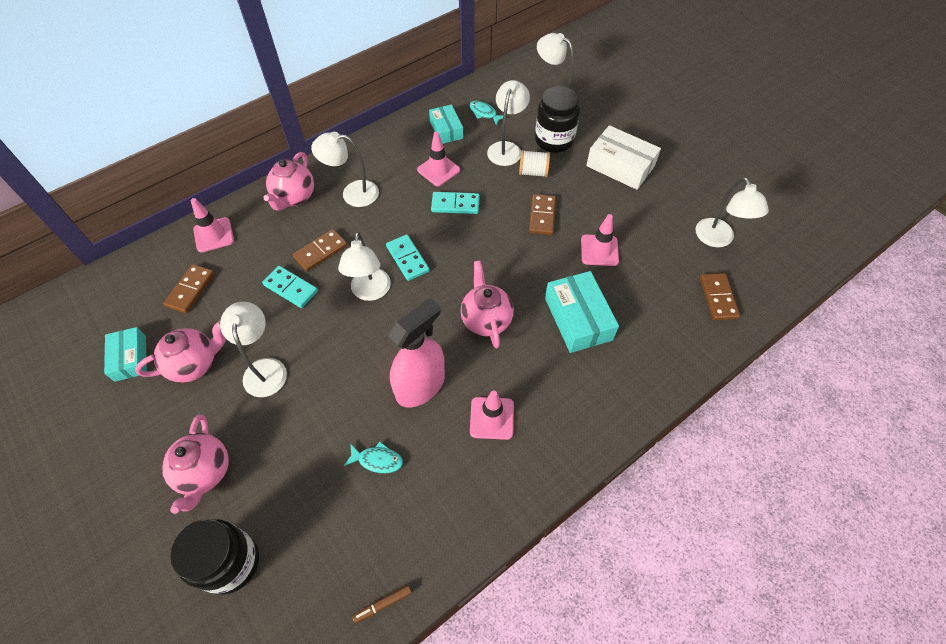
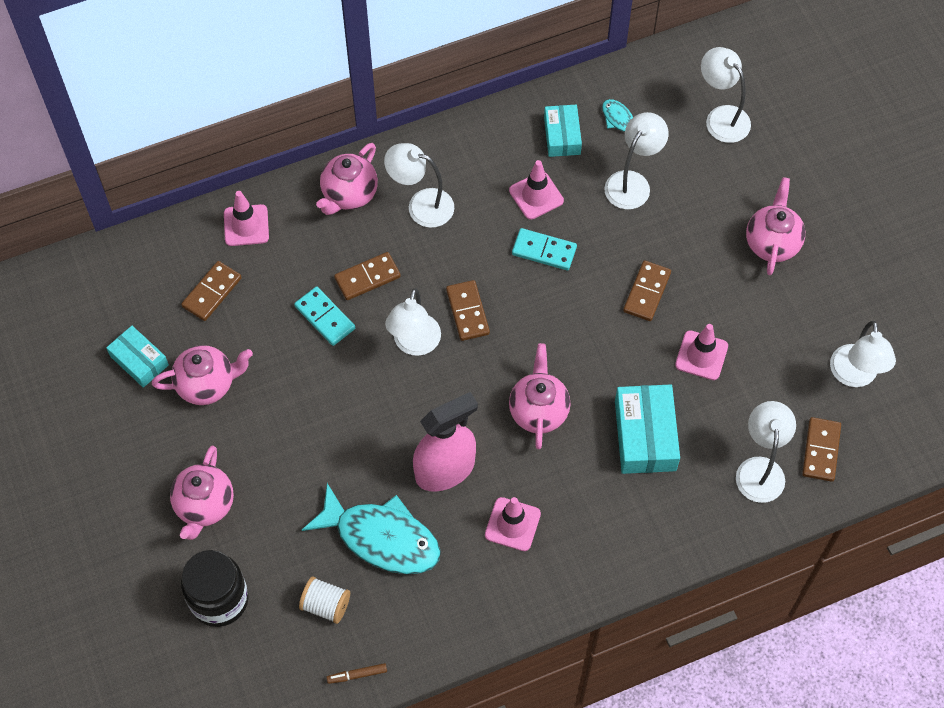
camera: 15 degrees right, 5 degrees up
(130, 358) = (139, 361): turquoise box -> turquoise box turned 45 degrees counterclockwise
(265, 368) = (281, 408): white lamp -> white lamp (760, 469)
(377, 460) = (381, 538): turquoise fish -> turquoise fish, size x2.25
(407, 259) = (468, 312): turquoise domino -> brown domino
(533, 172) = (655, 226): white spool -> white spool (326, 605)
(554, 140) = (699, 184): black jar -> none
(620, 166) = (772, 243): white box -> pink teapot

